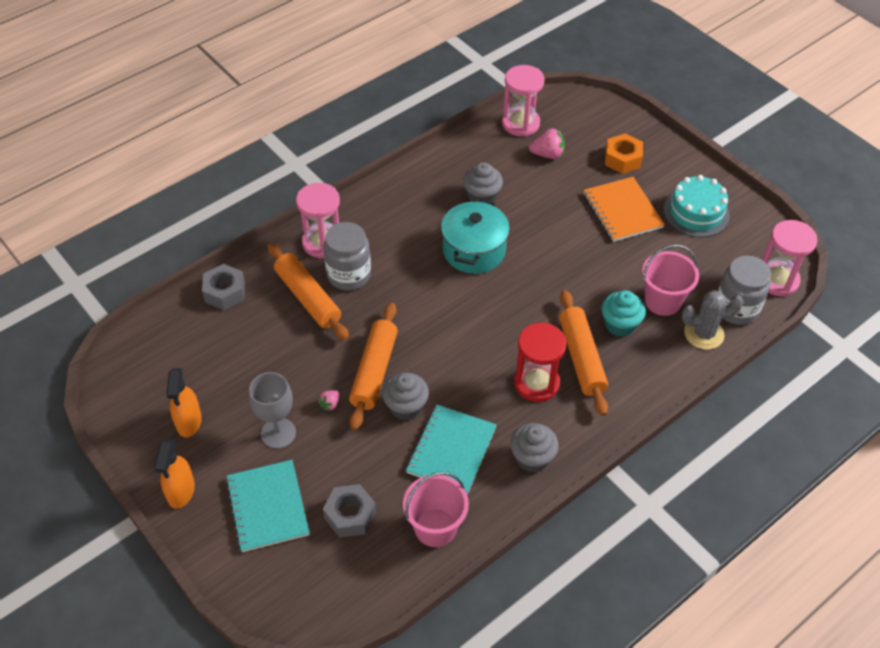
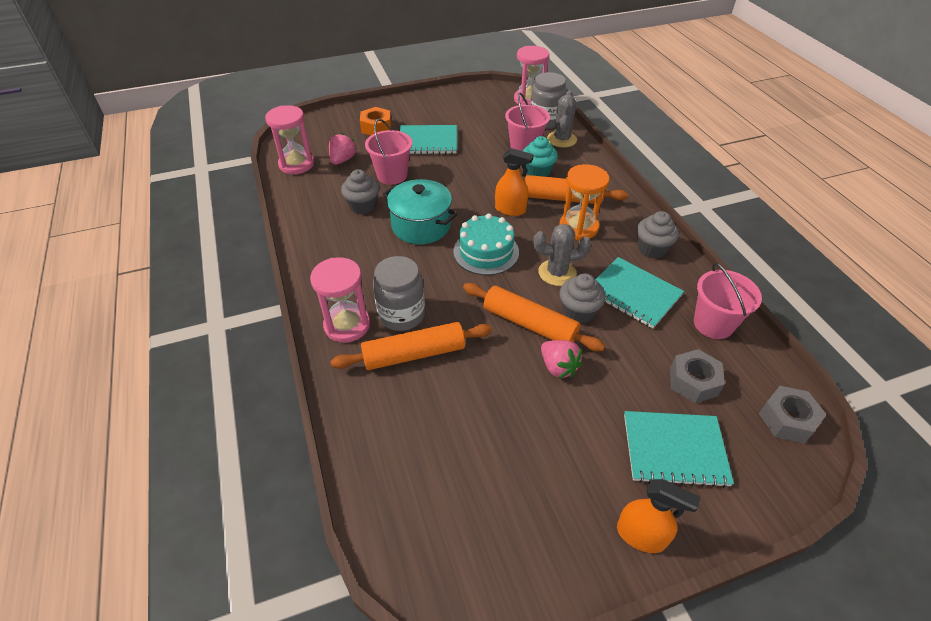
camera: 70 degrees left, 5 degrees down
(189, 422) = (543, 506): orange spray bottle -> orange spray bottle (510, 210)
(225, 292) = (366, 429): grey nut -> grey nut (787, 420)
(278, 433) = (582, 419): grey goblet -> none
(330, 404) = (558, 367): pink strawberry -> pink strawberry, size x1.78
(454, 378) = (557, 273): none -> grey cactus
(536, 383) = (578, 227): red hourglass -> orange hourglass
(543, 201) = (392, 175): none -> pink bucket
(622, 211) = (428, 141): orange notebook -> turquoise notebook
(696, 212) = (451, 112): turquoise cake -> turquoise cake (486, 252)

